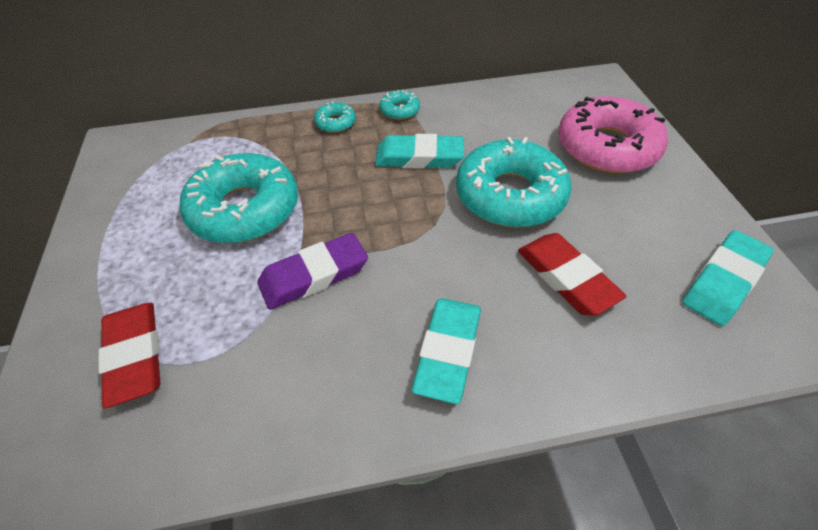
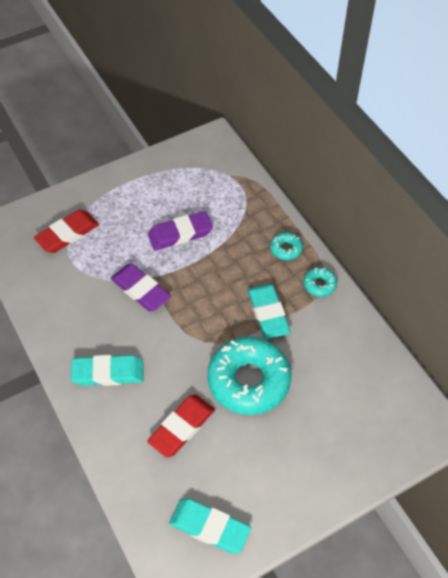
camera: 70 degrees right, 5 degrees up
(244, 209) = (180, 234): turquoise donut -> purple eraser
(607, 147) = (333, 441): pink donut -> none

